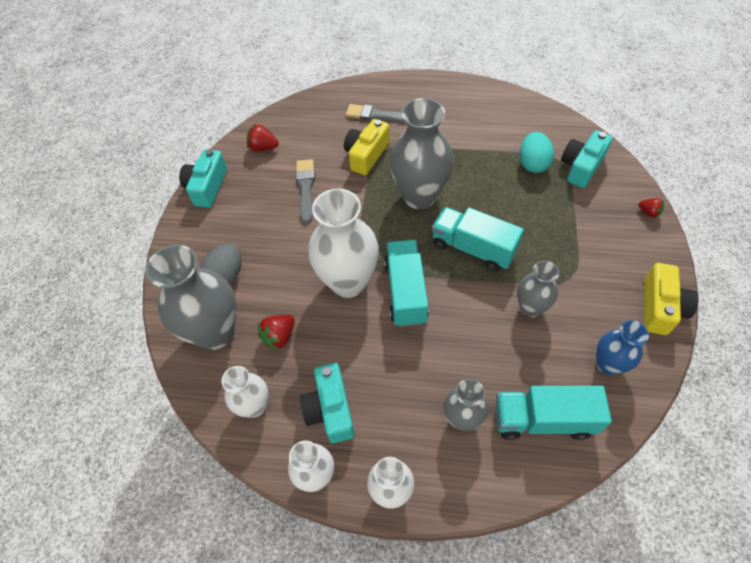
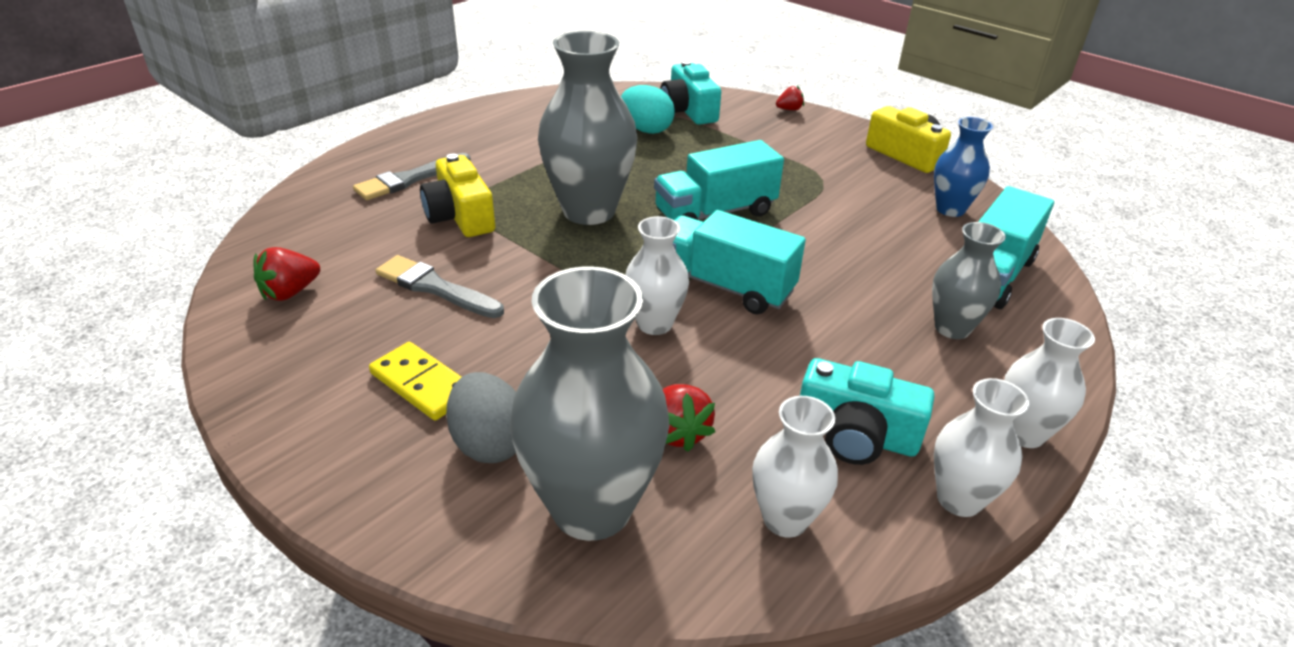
camera: 60 degrees left, 20 degrees down
(207, 187) = (265, 386): turquoise camera -> none
(243, 230) = (422, 384): none -> yellow domino
(348, 282) = (654, 324): white vase -> white vase, size x0.56
(530, 308) = (838, 217): grey vase -> none

